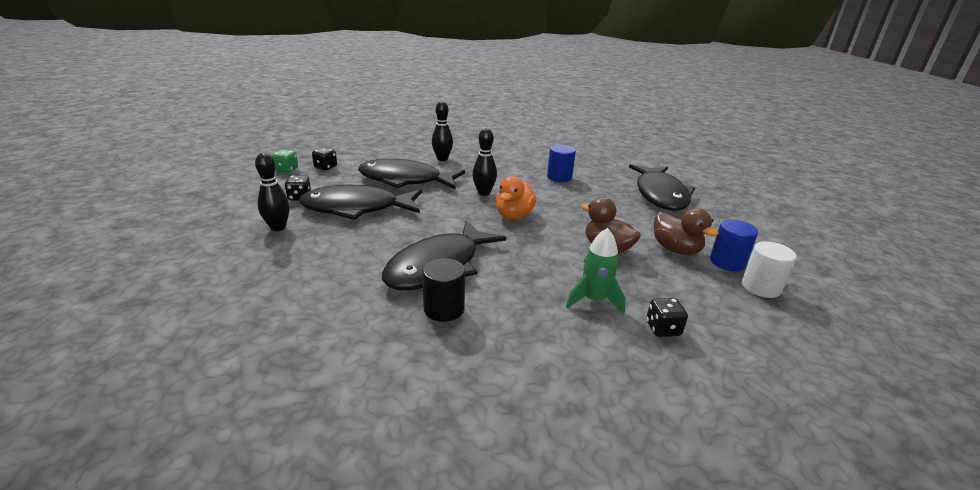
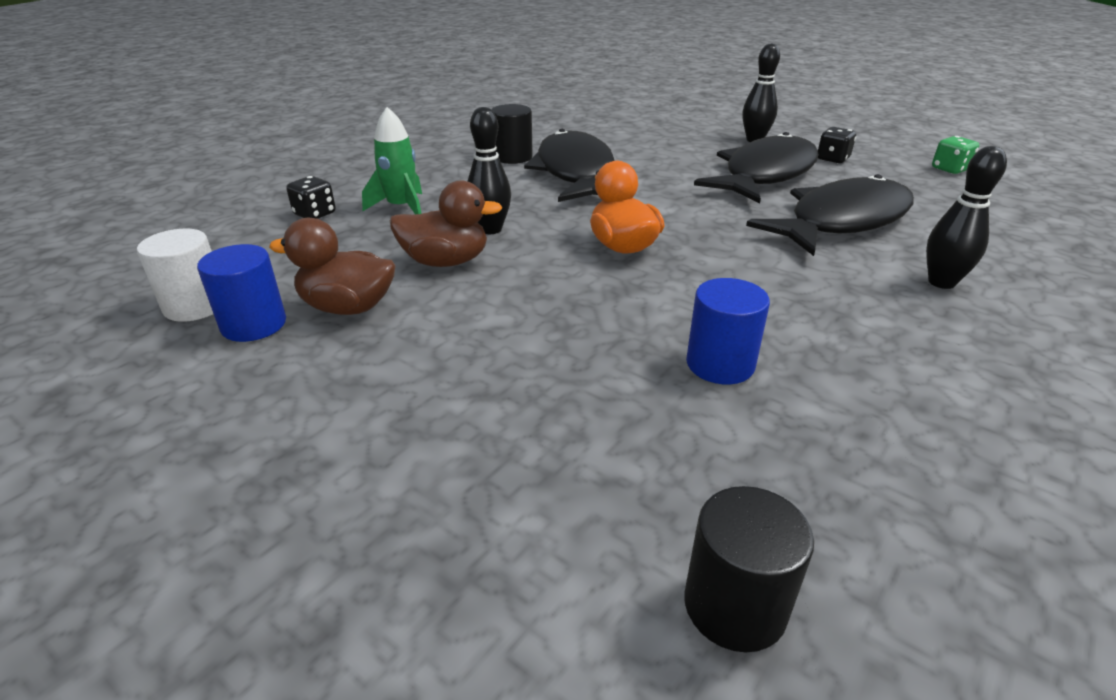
camera: 135 degrees right, 5 degrees up
(325, 167) = (947, 190): black dice -> none
(484, 193) = (726, 257): black bowling pin -> black bowling pin (490, 229)
(628, 159) = (734, 606): none -> black cylinder
(660, 195) = (469, 445): black fish -> none

